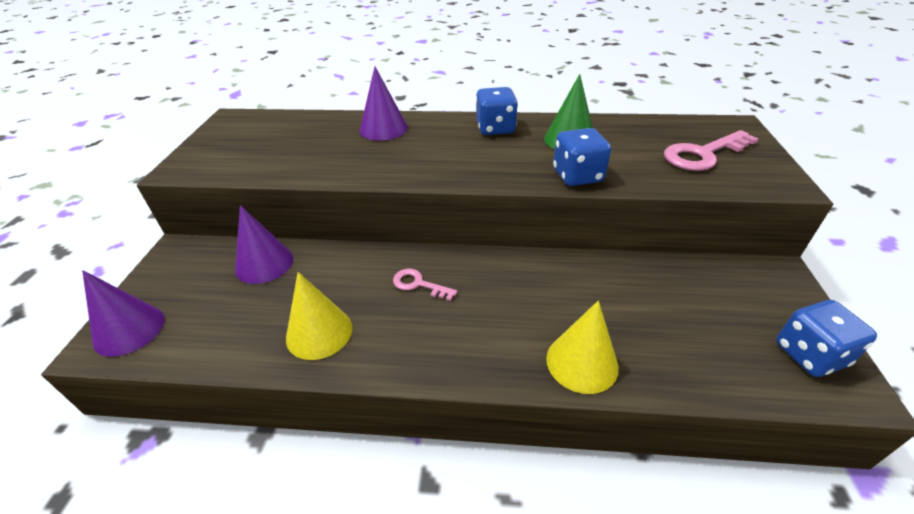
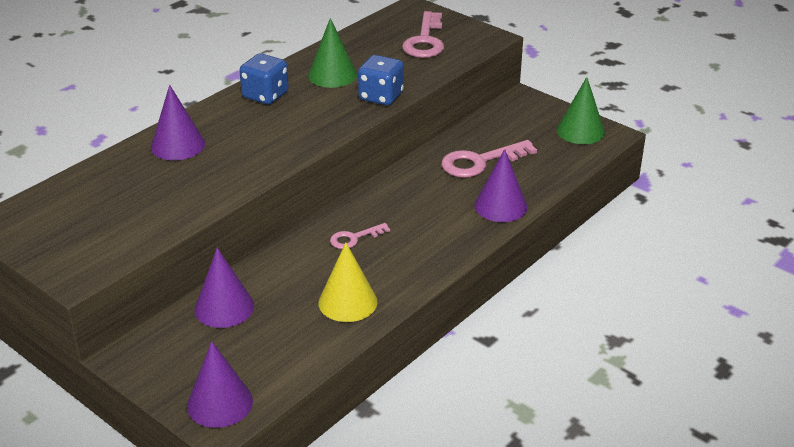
camera: 55 degrees left, 5 degrees down
(582, 362) = (500, 206): yellow cone -> purple cone
(632, 302) = (480, 162): none -> pink key
(809, 354) = (580, 131): blue dice -> green cone

